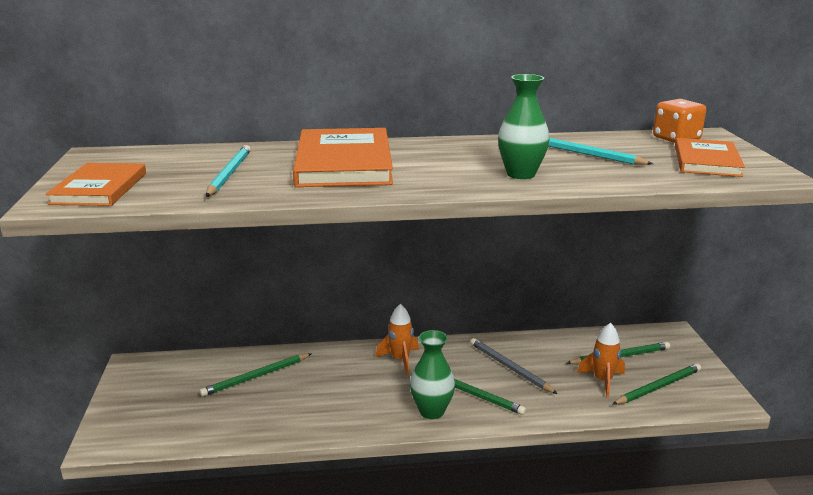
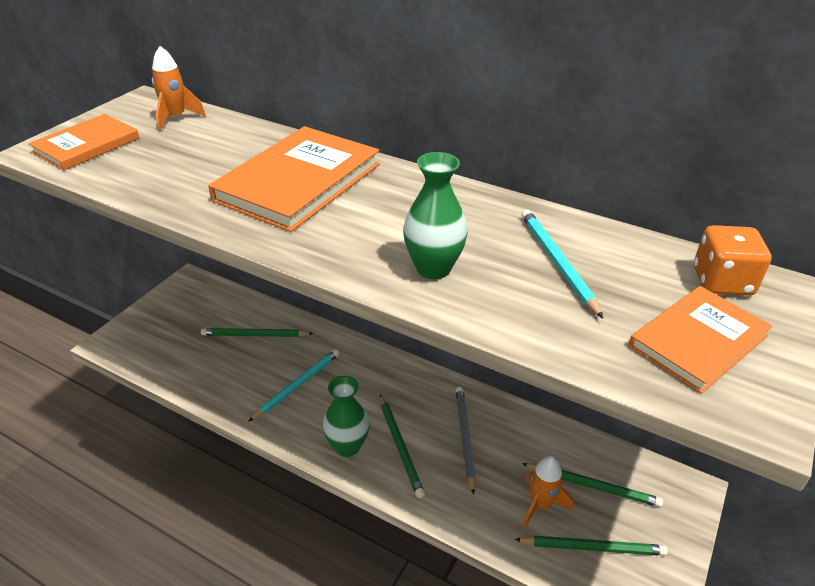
camera: 35 degrees right, 15 degrees up
(229, 174) = (192, 162): turquoise pencil -> turquoise pencil (297, 385)
(400, 360) = (378, 376): orange rocket -> orange rocket (176, 118)

